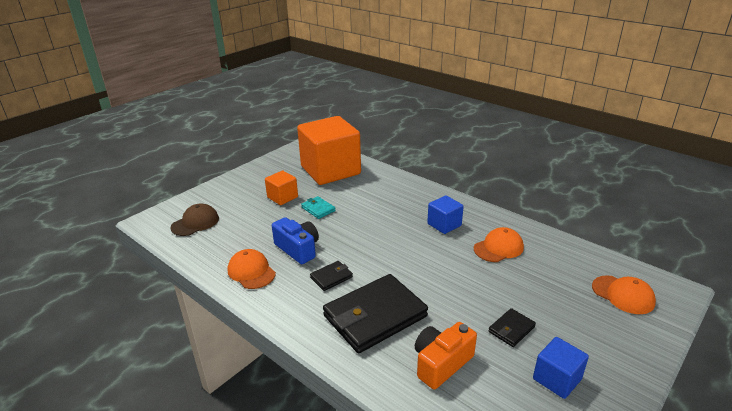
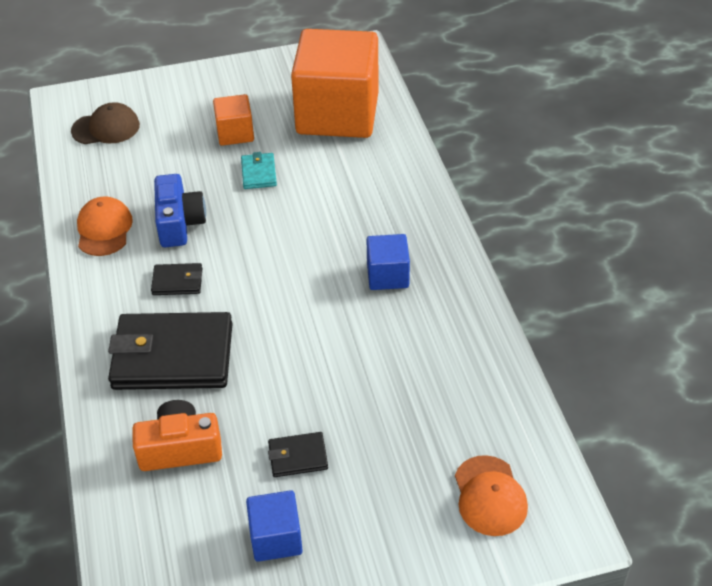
camera: 35 degrees right, 15 degrees up
(498, 248) = (415, 346): orange cap -> none

